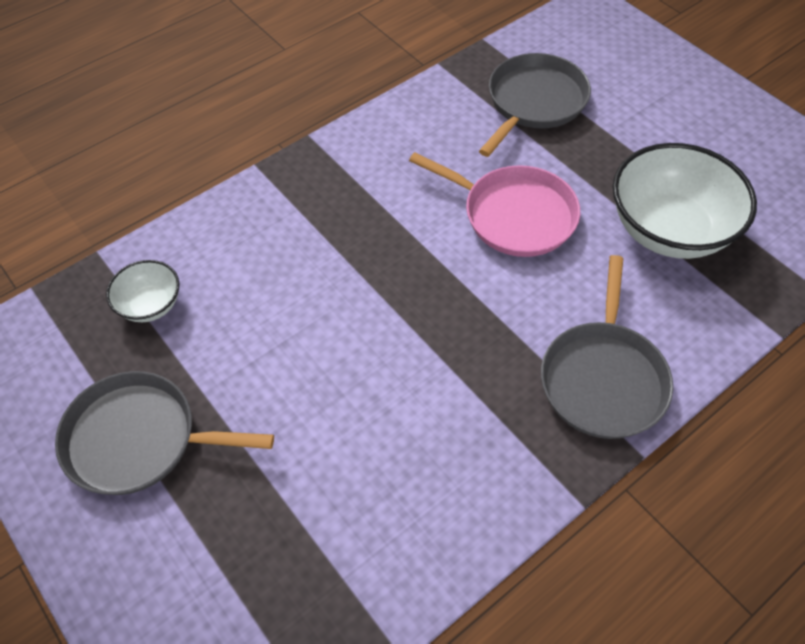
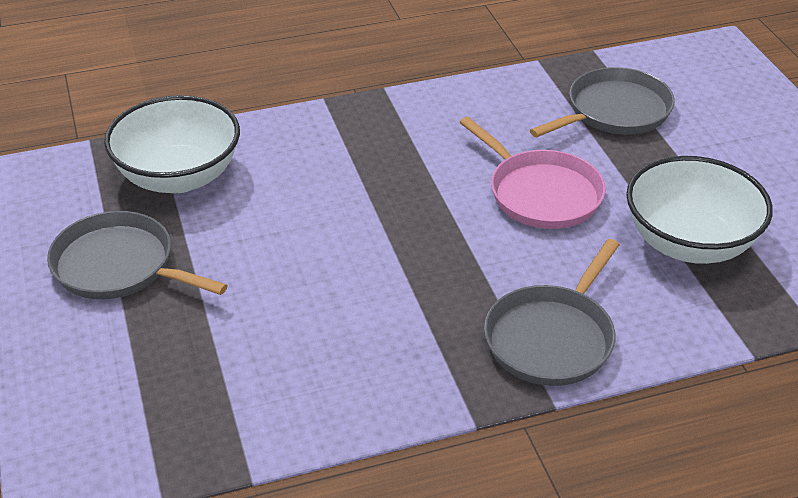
camera: 20 degrees right, 15 degrees down
(150, 305) = (179, 176): white bowl -> white bowl, size x2.00

